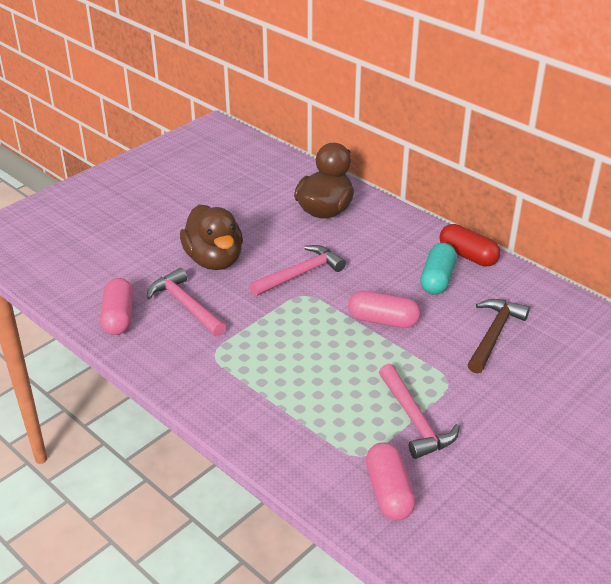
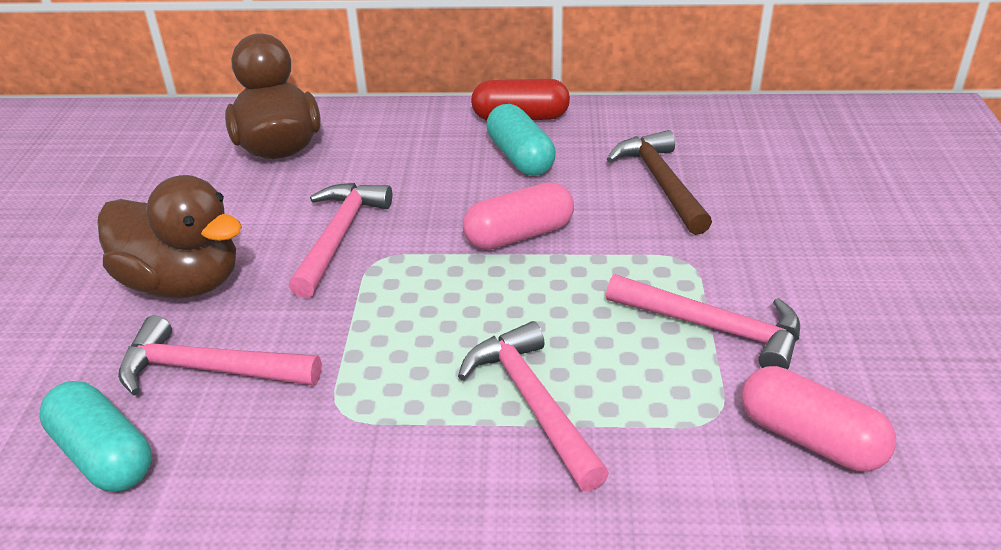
camera: 40 degrees left, 0 degrees up
(118, 317) = (103, 455): pink capsule -> turquoise capsule
(291, 399) = (533, 403): none -> pink hammer

